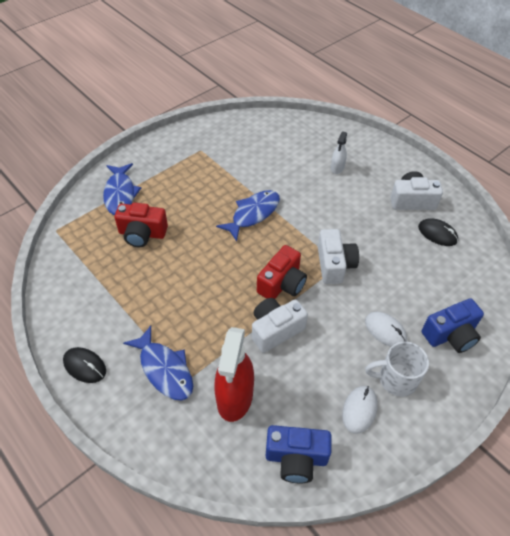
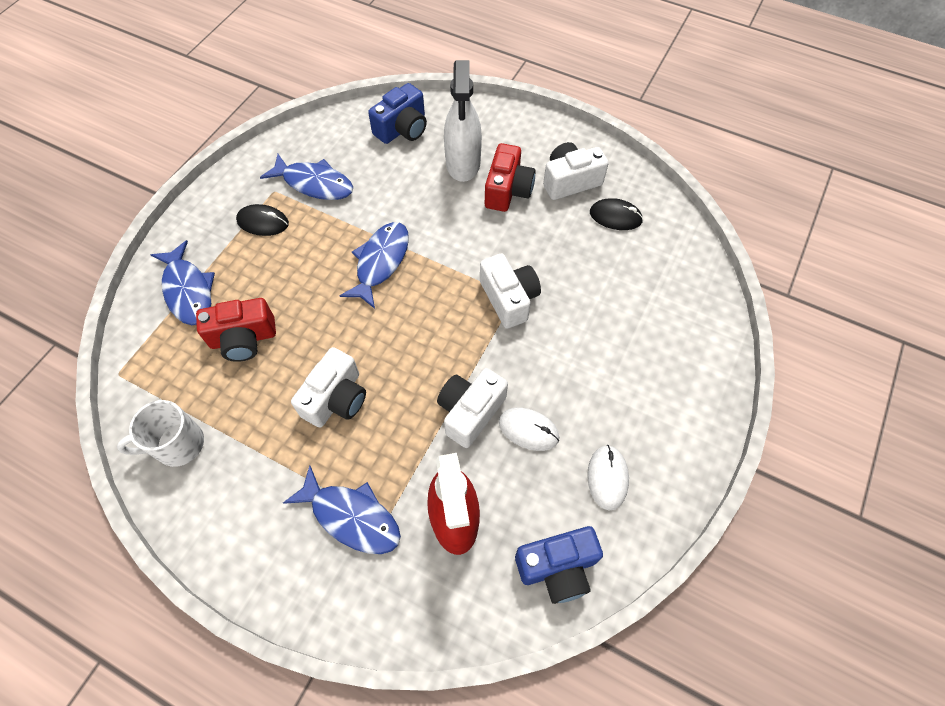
camera: 20 degrees left, 10 degrees up
(85, 366) = (243, 552): black mouse -> black mouse (263, 222)
(186, 290) = (336, 398): none -> white camera
(229, 153) = (314, 183): none -> blue fish
(282, 284) = (454, 347): red camera -> red camera (507, 190)
(337, 168) = (463, 163): white spray bottle -> white spray bottle, size x1.96
(385, 331) = (600, 365): white mouse -> white mouse (528, 430)
(396, 379) = (634, 423): white mug -> white mug (178, 444)
(450, 335) = (675, 343): blue camera -> blue camera (402, 129)

